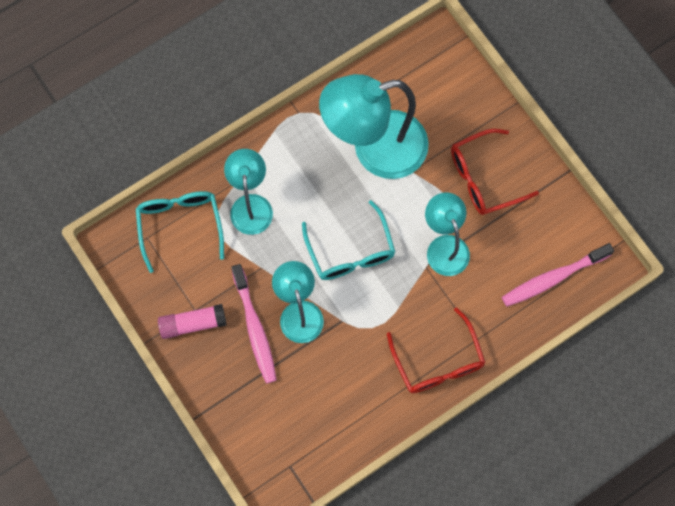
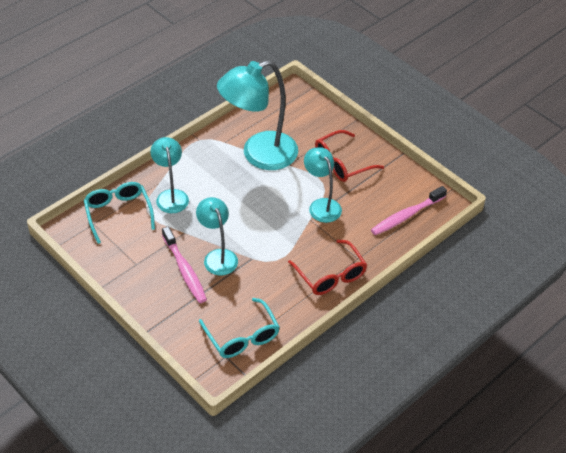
camera: 10 degrees left, 25 degrees down
(192, 323) = (135, 272): pink glue stick -> none
(350, 251) = (251, 216): turquoise glasses -> turquoise glasses (242, 337)

